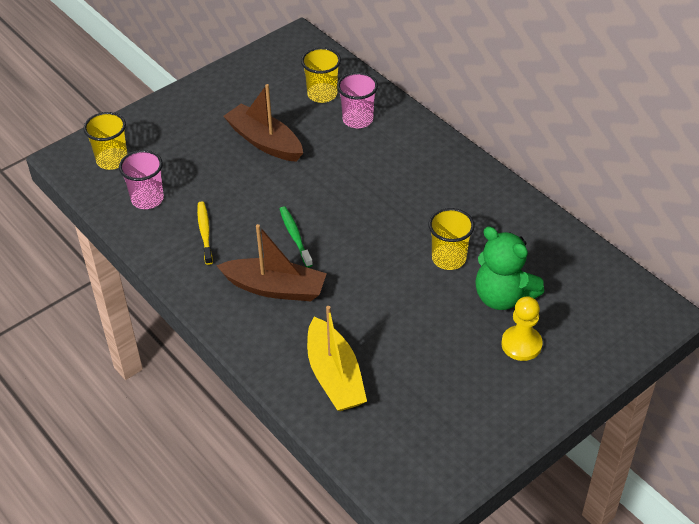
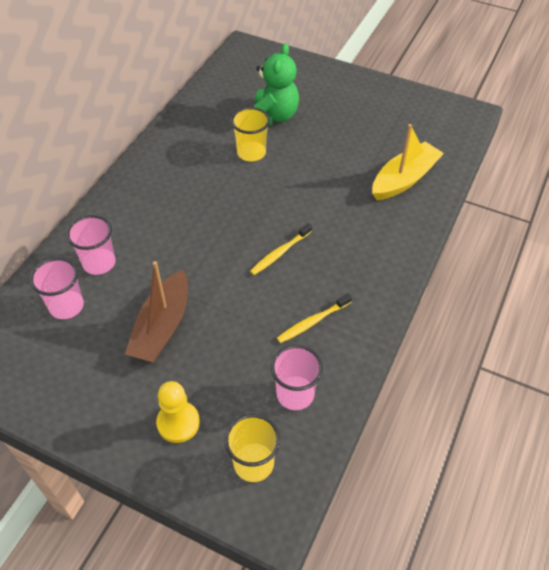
camera: 115 degrees left, 5 degrees up
(275, 288) = (346, 244): brown boat -> none
(295, 236) = (280, 253): green toothbrush -> yellow toothbrush
(322, 94) = (66, 306): yellow cup -> pink cup
(521, 344) = (311, 99): yellow pawn -> yellow pawn (178, 423)

